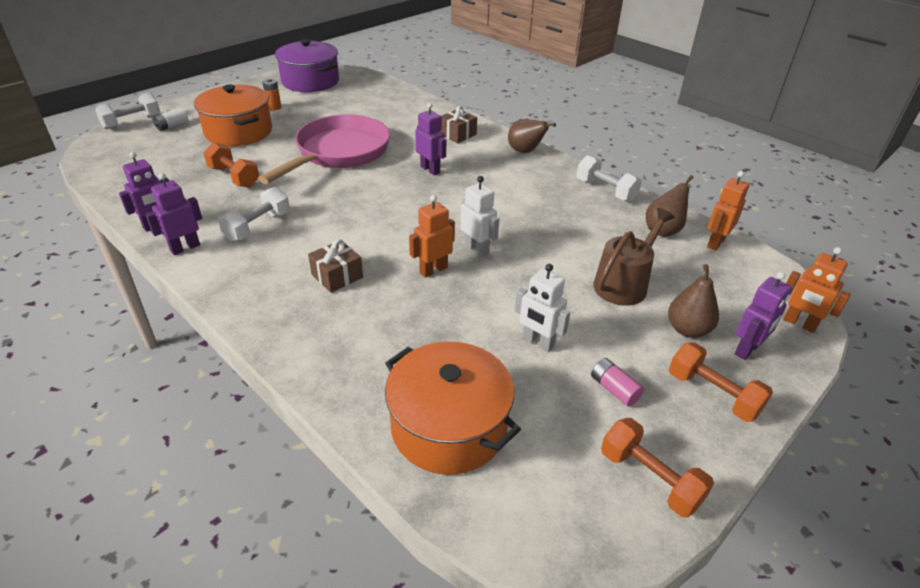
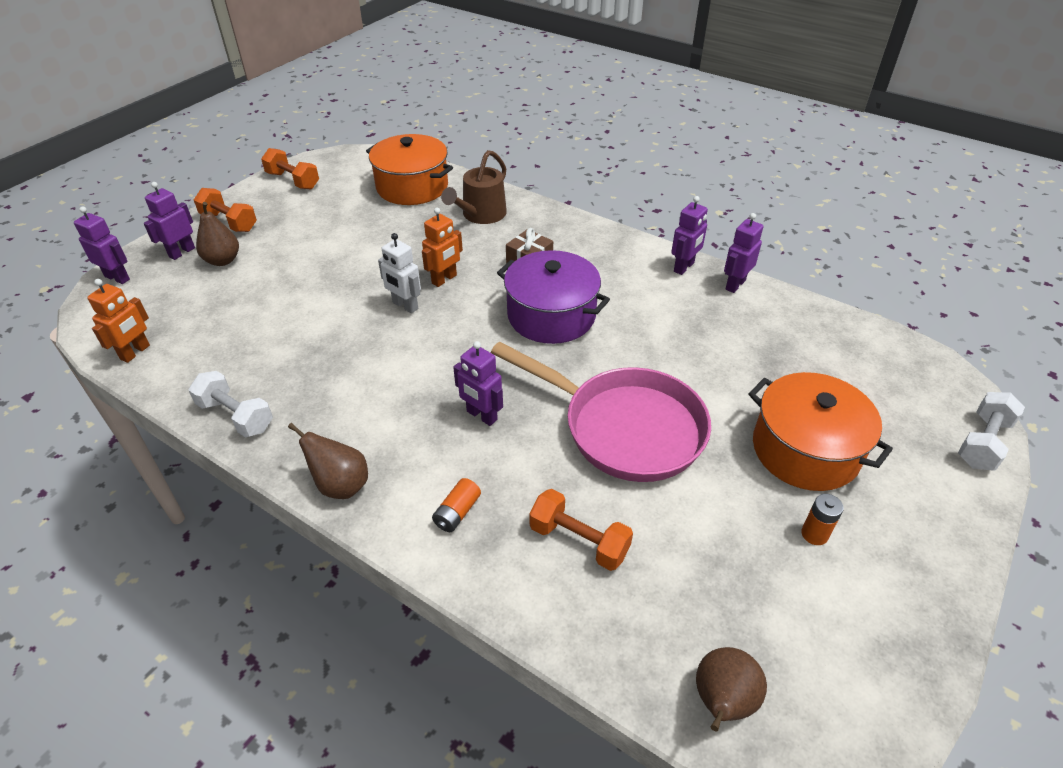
camera: 170 degrees right, 5 degrees up
(172, 126) = (915, 445): white battery -> none
(234, 177) = (723, 358): orange dumbbell -> orange dumbbell (579, 541)
(258, 226) = (637, 298): white dumbbell -> none
(310, 81) = (832, 665): purple pot -> purple pot (551, 315)
(339, 153) = (624, 428): pink pan -> pink pan turned 75 degrees counterclockwise
(457, 134) = (457, 512): brown gift -> orange battery
(537, 342) = (351, 236): white robot -> none
(614, 389) = (300, 216): pink battery -> none
(624, 284) = (262, 291): brown watering can -> brown watering can (481, 214)
(663, 230) = (189, 360): brown pear -> brown pear (722, 702)
(799, 324) = (117, 278): orange robot -> purple robot

